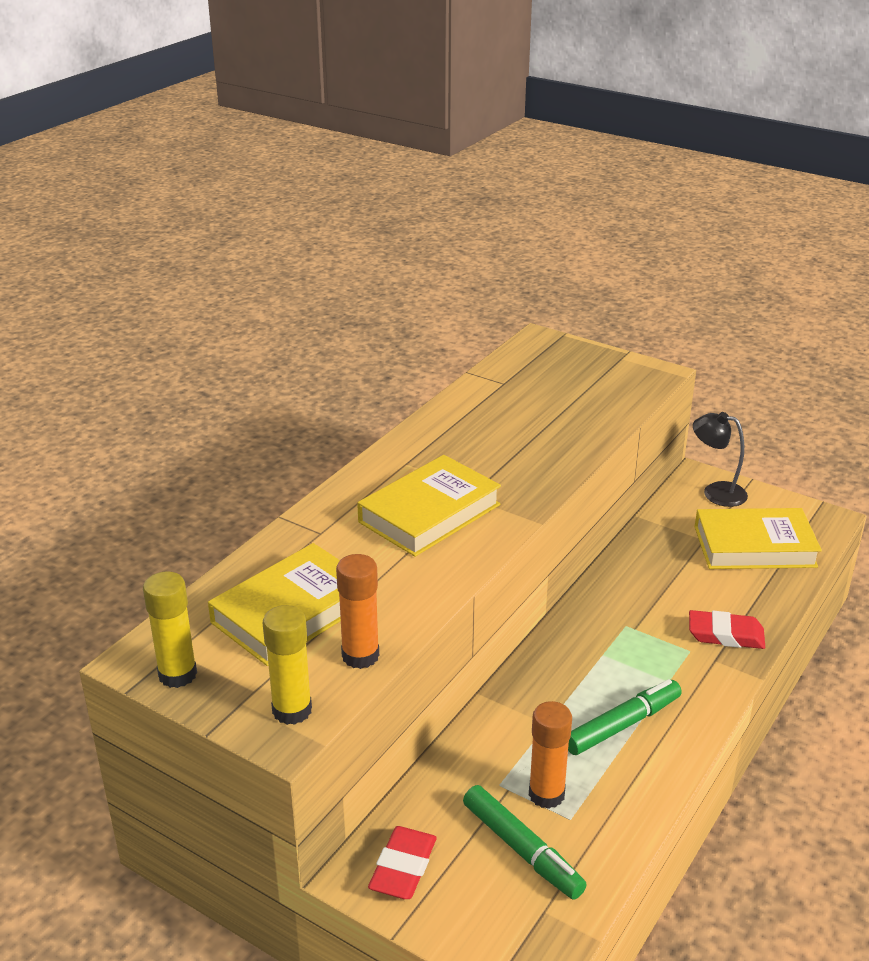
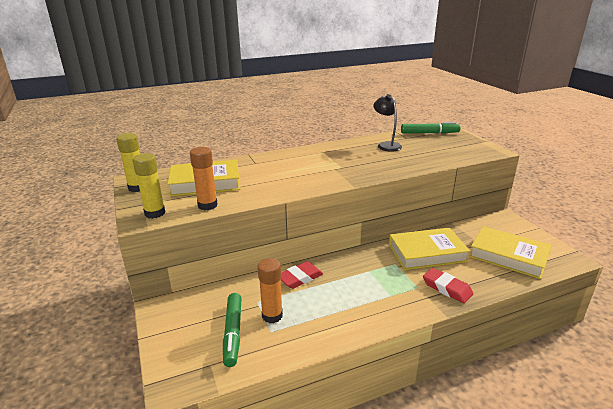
camera: 35 degrees right, 5 degrees down
(403, 867) = (177, 314): red eraser -> red eraser (300, 278)
(429, 513) = (308, 169): yellow book -> yellow book (427, 253)
(622, 725) = (343, 304): green marker -> green marker (429, 133)
(715, 492) = (509, 226): black lamp -> black lamp (386, 145)

